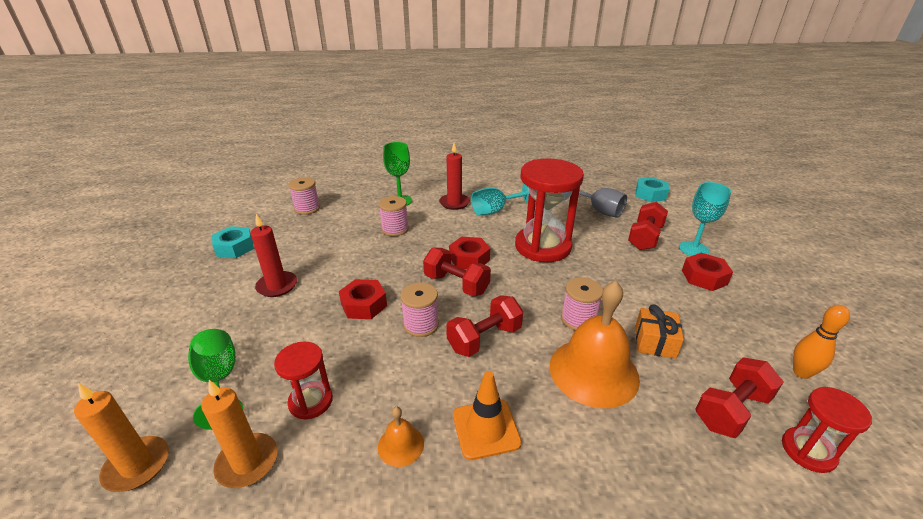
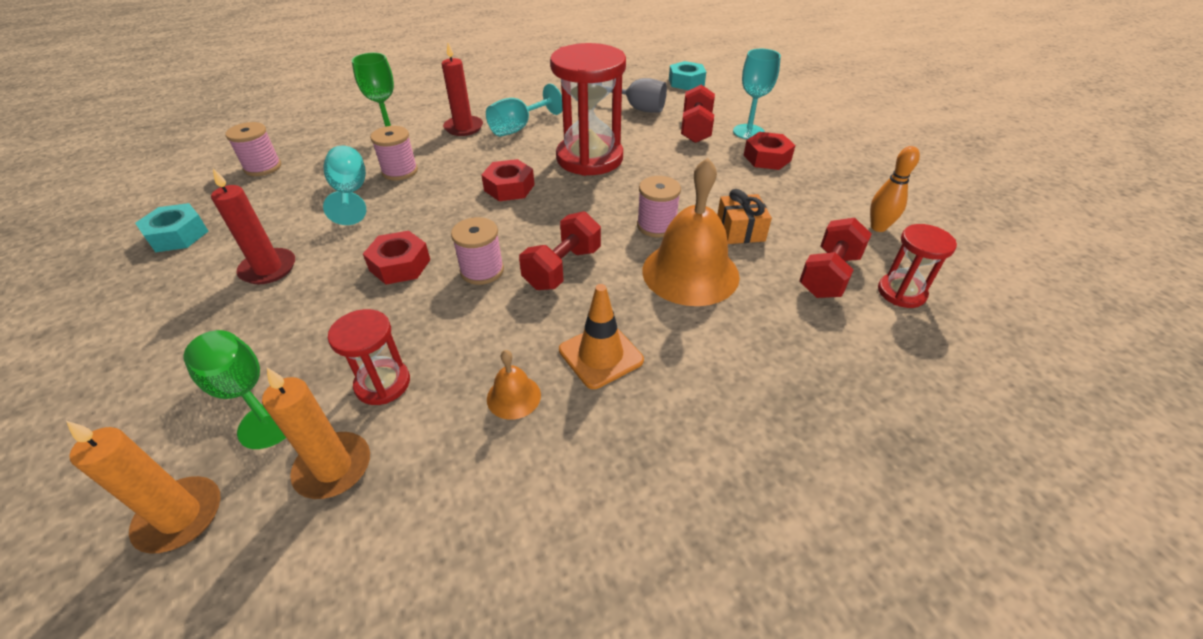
camera: 20 degrees left, 10 degrees up
(354, 240) = (351, 194): none -> turquoise goblet
(456, 284) = (506, 218): red dumbbell -> none

